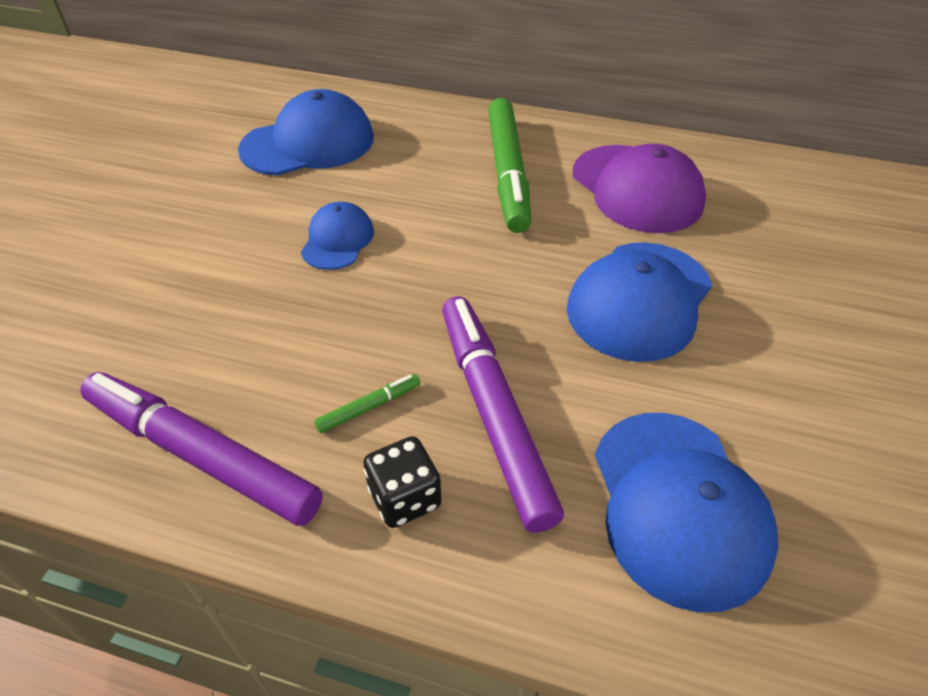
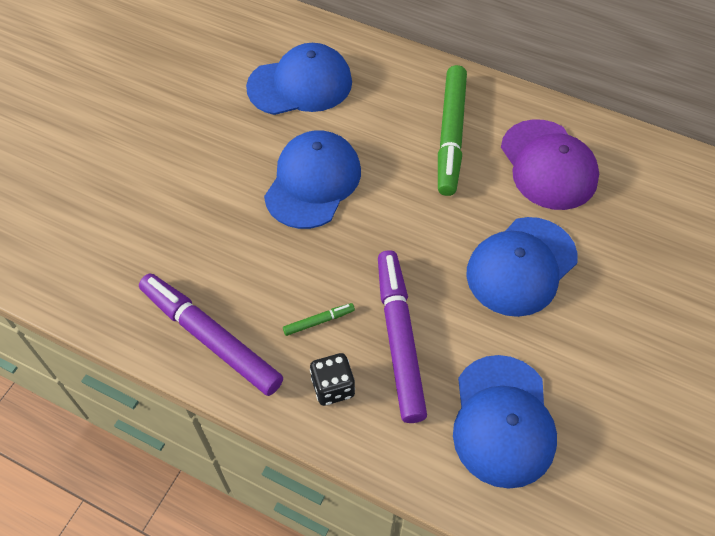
camera: 10 degrees right, 10 degrees up
(337, 240) = (313, 182): blue cap -> blue cap, size x1.76

